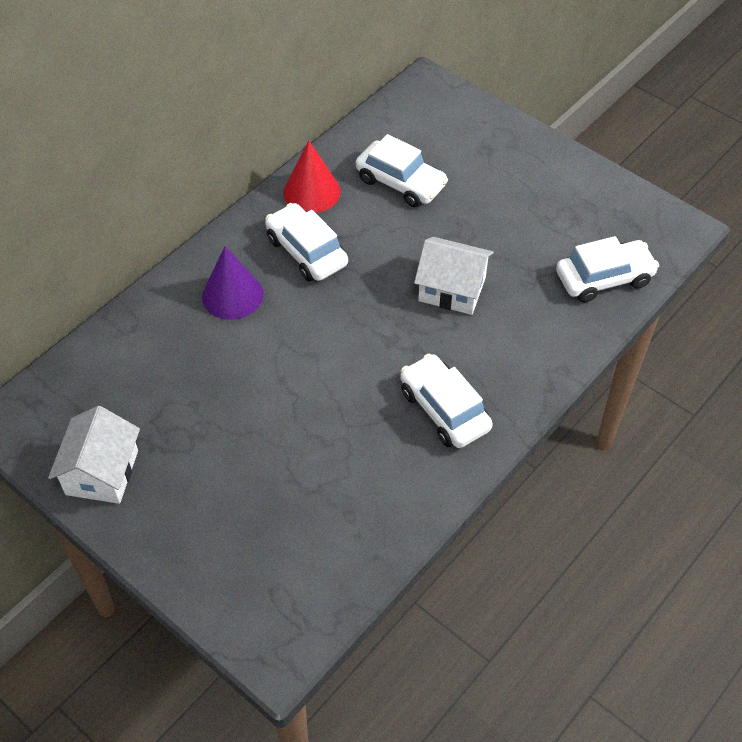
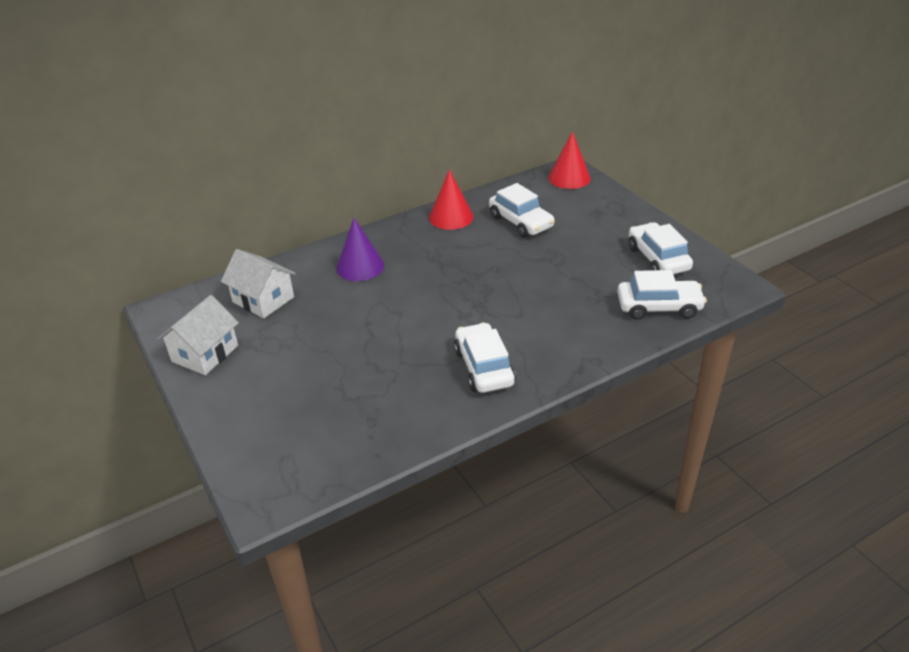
camera: 20 degrees right, 15 degrees down
(306, 251) = (428, 250): white car -> white car (658, 259)
(431, 98) = (569, 178): none -> red cone
(452, 289) = (528, 292): white house -> white house (263, 299)

